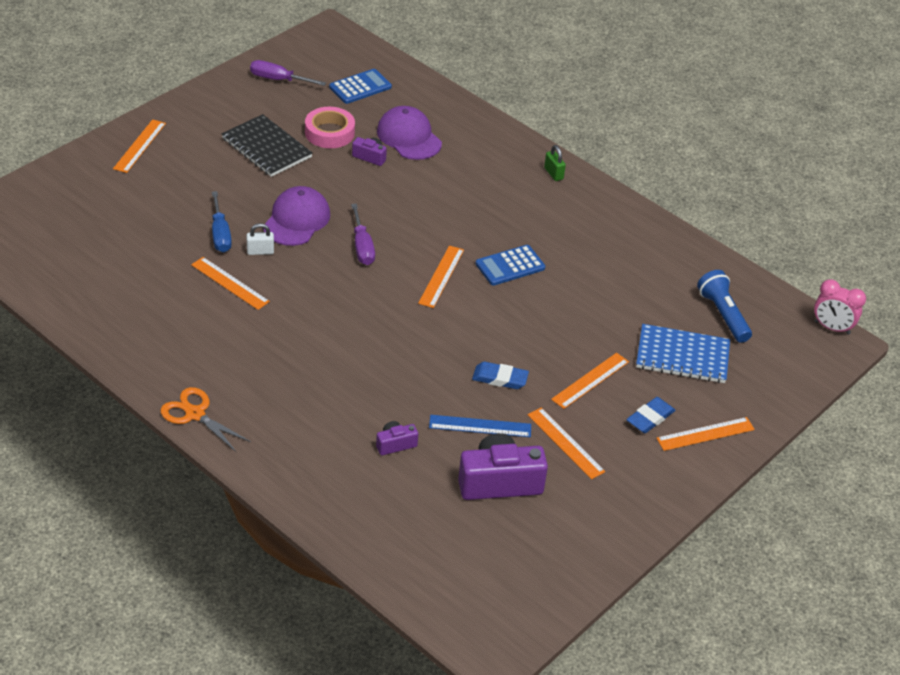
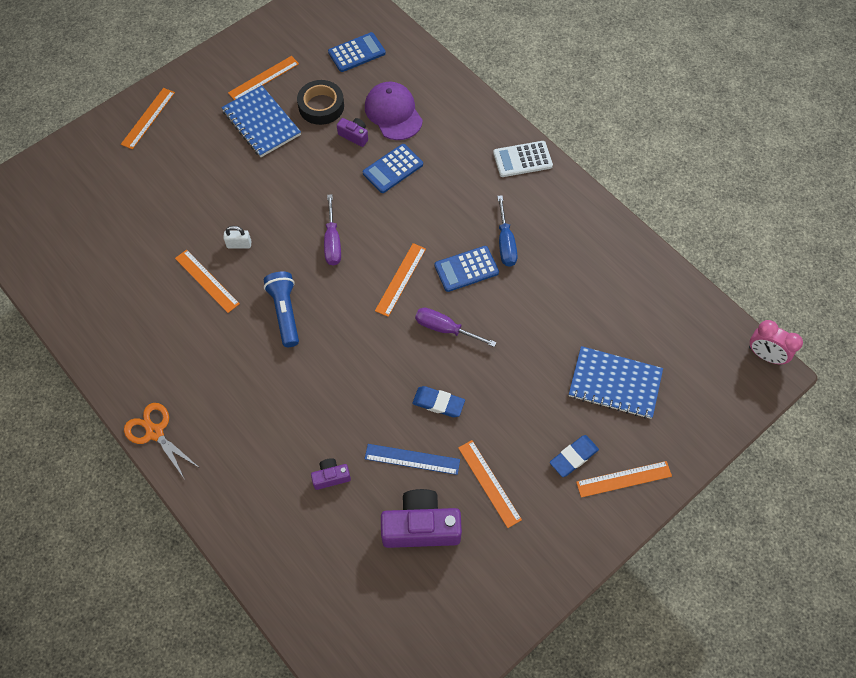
camera: 10 degrees right, 20 degrees up
(220, 234) = (206, 223): blue screwdriver -> blue screwdriver (505, 242)
(266, 148) = (261, 123): black notebook -> blue notebook
(279, 80) = (283, 43): purple screwdriver -> purple screwdriver (445, 329)
(296, 220) = (277, 208): purple cap -> none
(329, 132) = (321, 106): pink tape -> black tape
(416, 184) = (393, 169): none -> blue calculator
(553, 173) = (522, 159): green padlock -> white calculator
(590, 380) = (523, 409): orange ruler -> orange ruler (263, 78)
(723, 315) = (661, 335): blue flashlight -> blue flashlight (285, 312)

